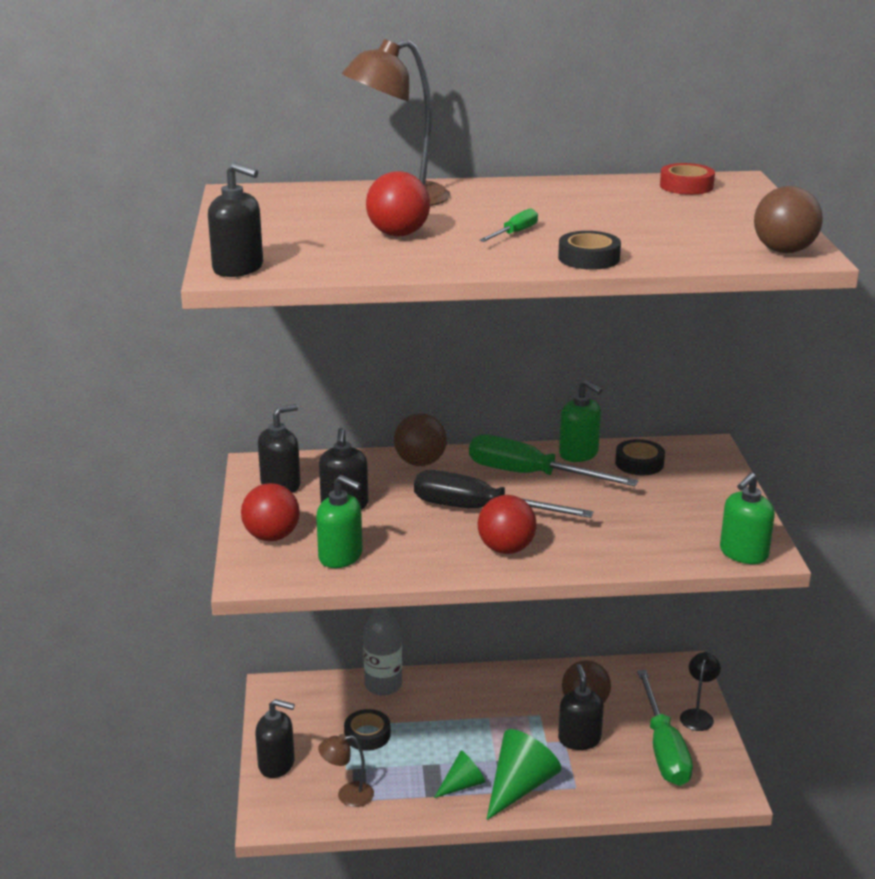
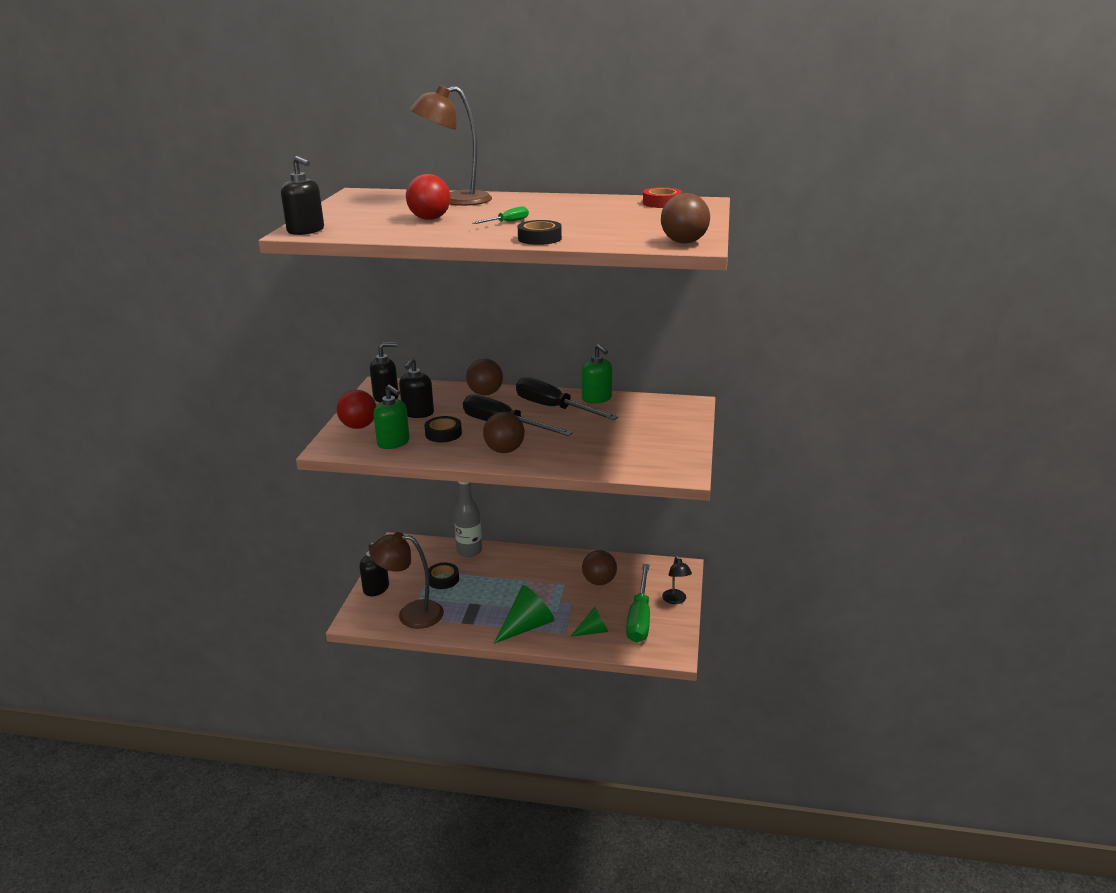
camera: 15 degrees right, 0 degrees up
(347, 795) = (411, 614): brown lamp -> brown lamp, size x1.81
(462, 785) = (489, 619): green cone -> green cone (593, 631)
(506, 549) = (504, 450): red ball -> brown ball
(530, 475) = (554, 408): green screwdriver -> black screwdriver
(579, 739) = (583, 603): black soap dispenser -> none
(639, 463) = (635, 408): black tape -> black tape (443, 433)
(698, 715) = (675, 600): black lamp -> black lamp turned 135 degrees clockwise
(743, 553) = (668, 472): green soap dispenser -> none

